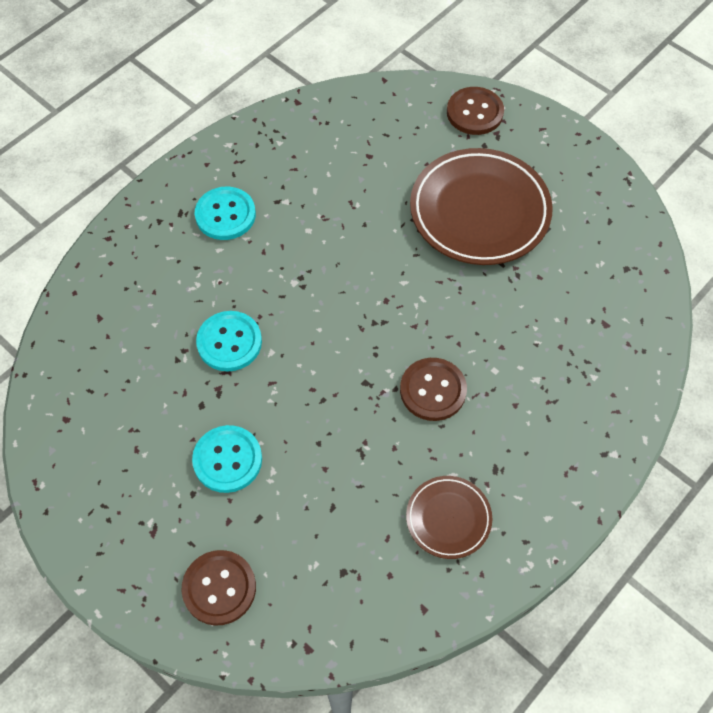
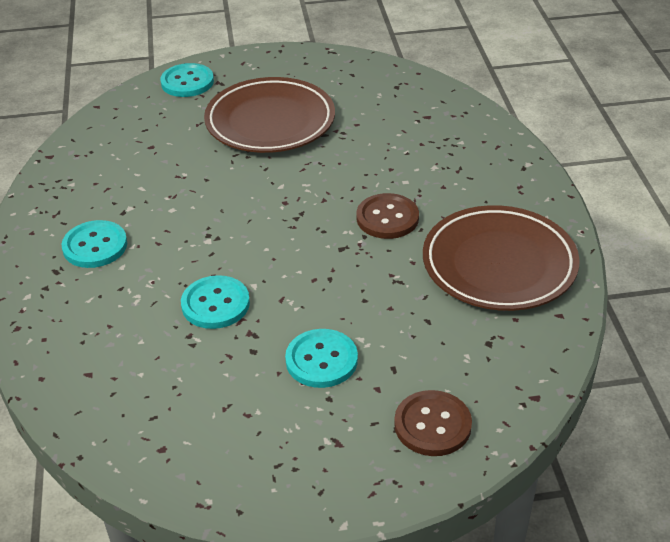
camera: 50 degrees left, 20 degrees down
(448, 518) = (499, 264): brown plate -> brown plate, size x1.93
(474, 112) = (187, 82): brown button -> turquoise button

